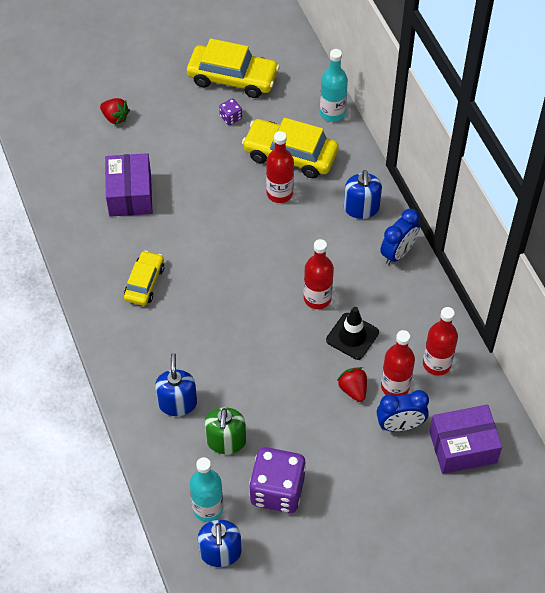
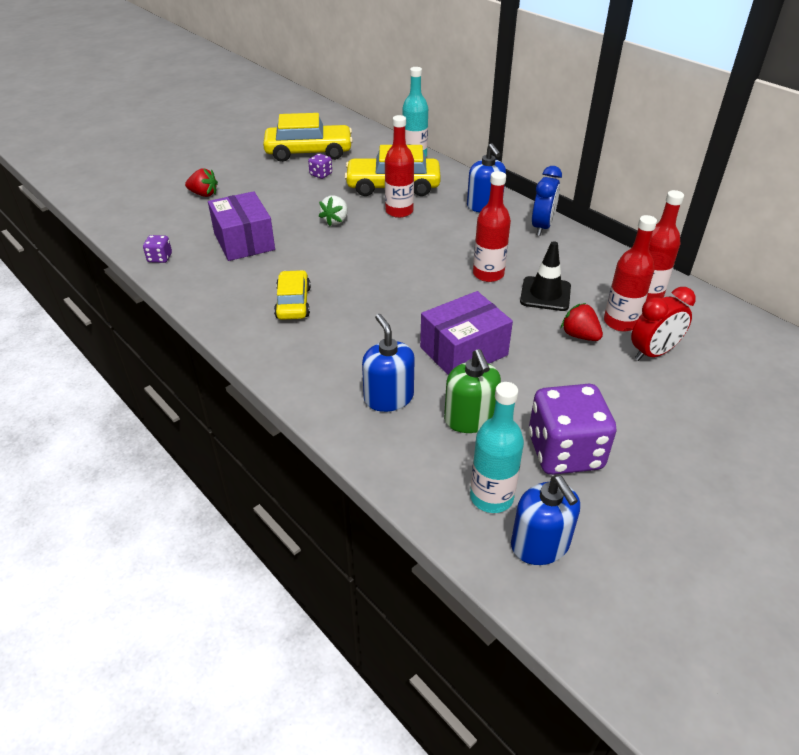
camera: 20 degrees left, 15 degrees down
(55, 196) = (160, 258): none -> purple dice
(218, 190) = (335, 221): none -> white strawberry
(400, 425) = (653, 353): blue clock -> red clock
(462, 447) = (732, 354): purple box -> purple box (463, 351)

